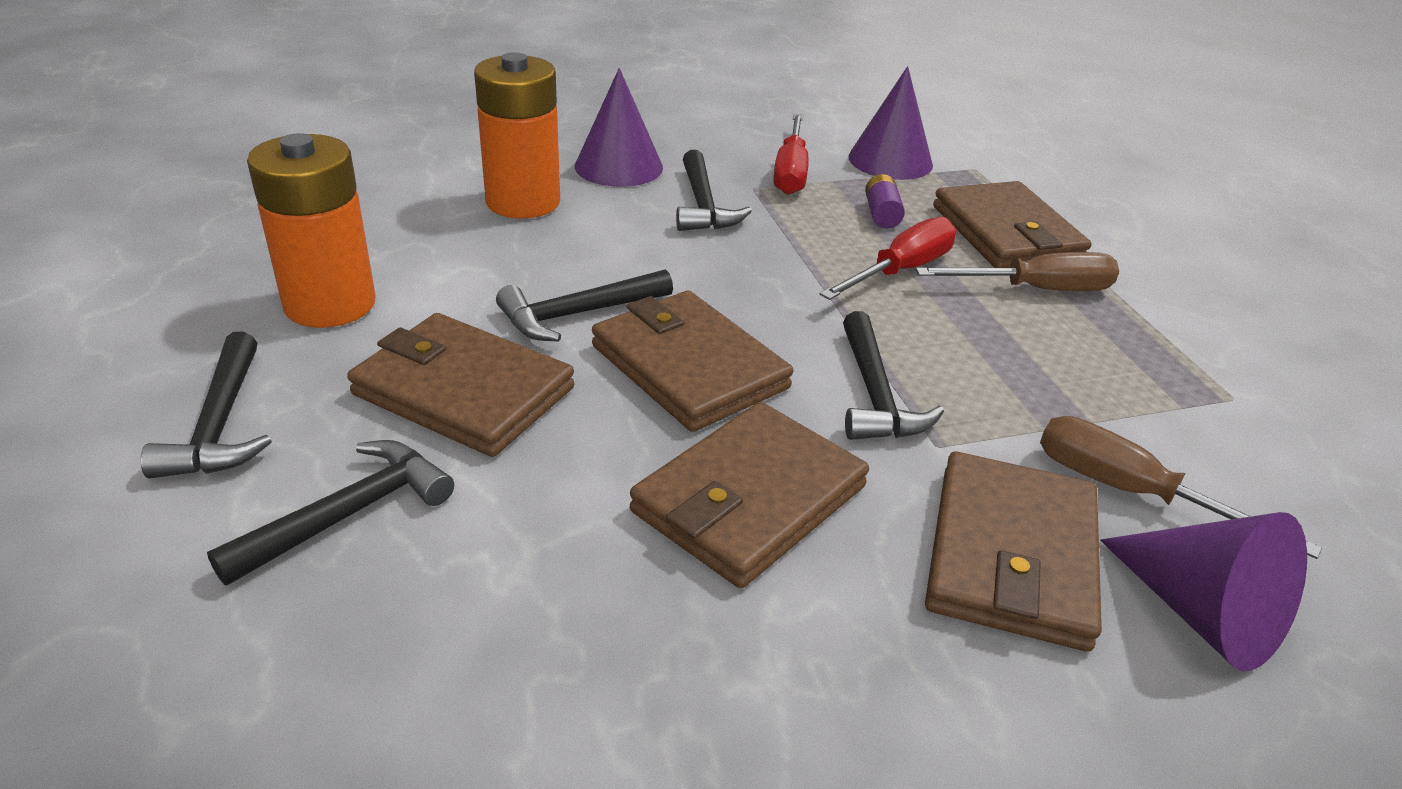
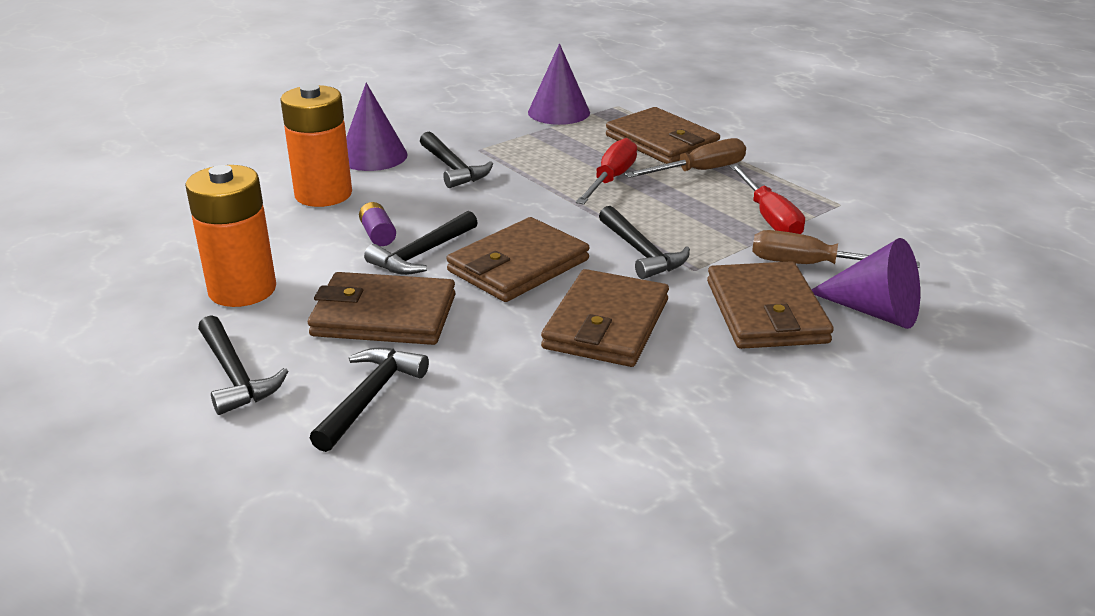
camera: 20 degrees left, 5 degrees down
(689, 367) = (518, 266): brown wallet -> brown wallet turned 75 degrees counterclockwise
(791, 172) = (497, 134): red screwdriver -> red screwdriver (769, 217)
(881, 214) = (576, 148): purple battery -> purple battery (378, 235)

